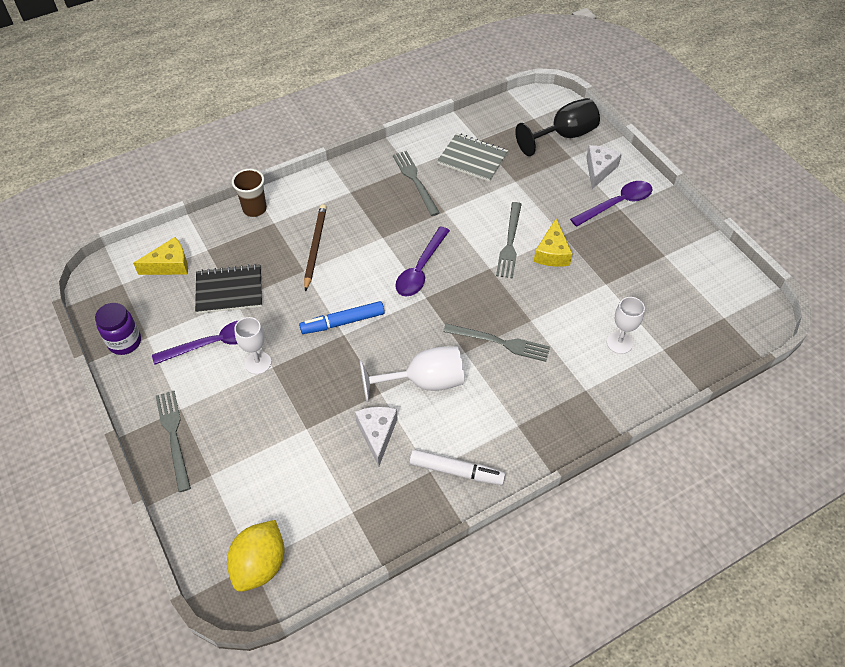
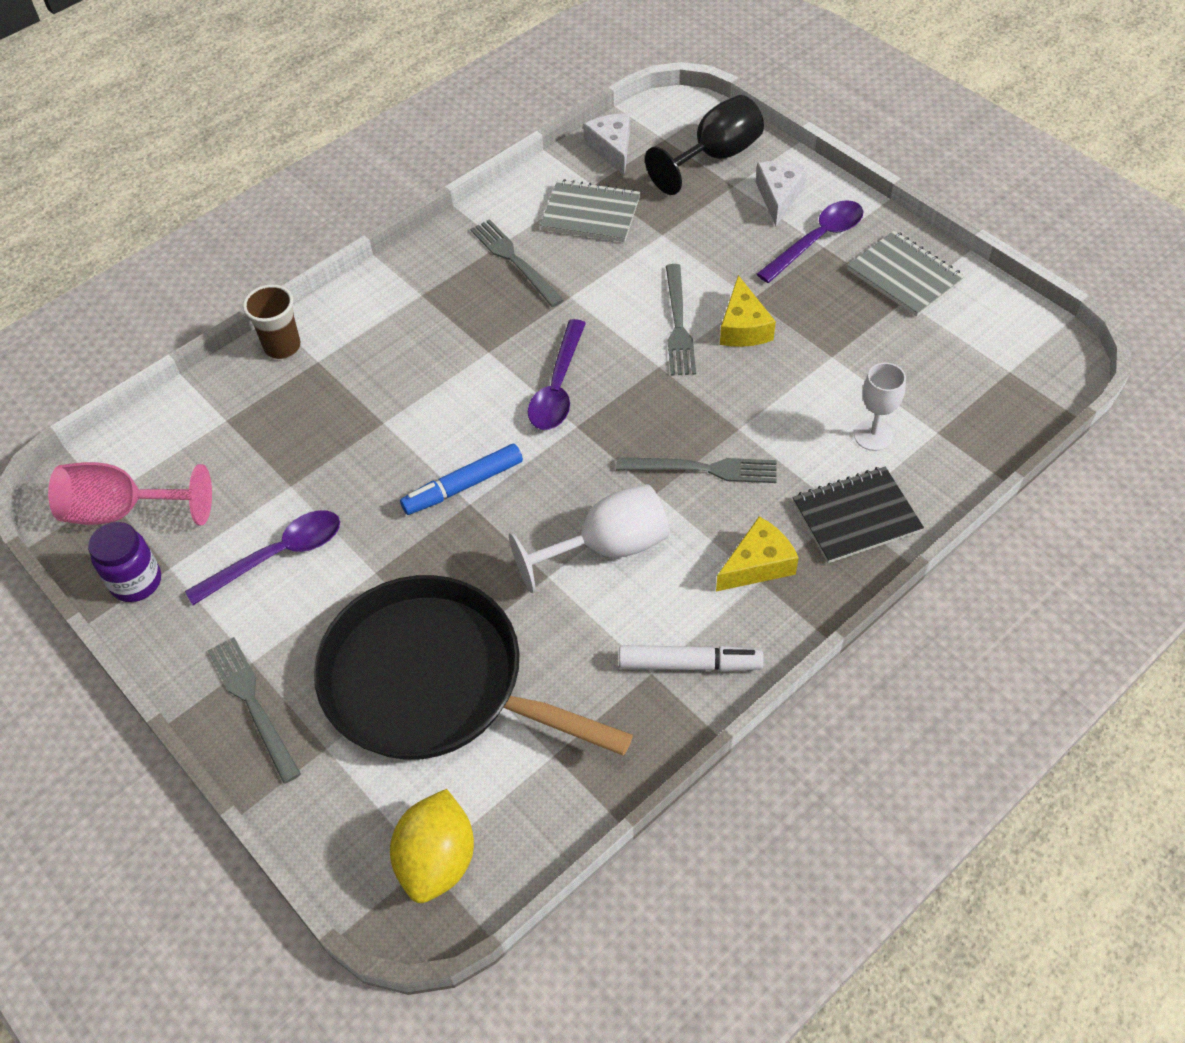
camera: 10 degrees left, 0 degrees up
(129, 295) = (123, 511): none -> pink goblet
(169, 265) = (174, 454): yellow cheese -> yellow cheese (758, 564)
(229, 290) = (277, 474): black notebook -> black notebook (856, 517)
(258, 363) = (351, 571): white goblet -> none
(289, 446) = (434, 682): none -> black pan
(315, 247) = (391, 385): brown pencil -> none
(377, 434) = (559, 636): white cheese -> white cheese (612, 149)
(669, 239) = (904, 276): none -> grey notebook

